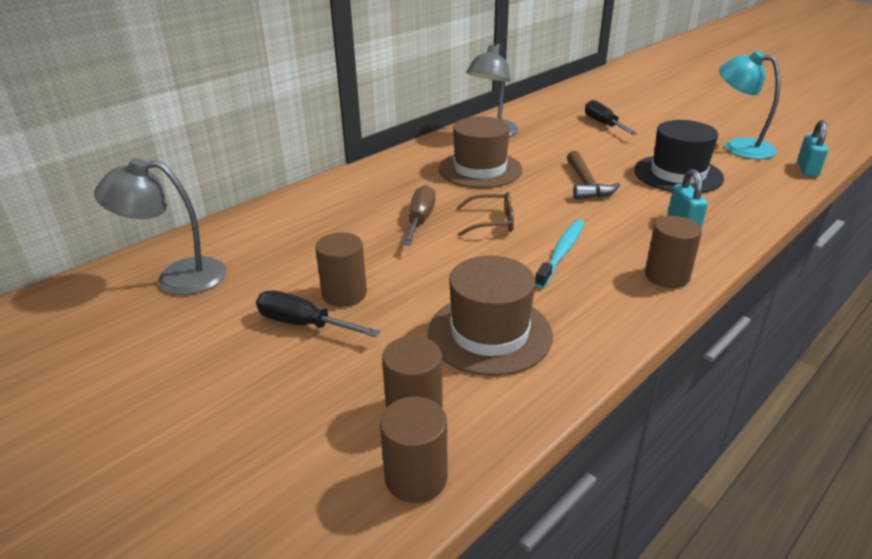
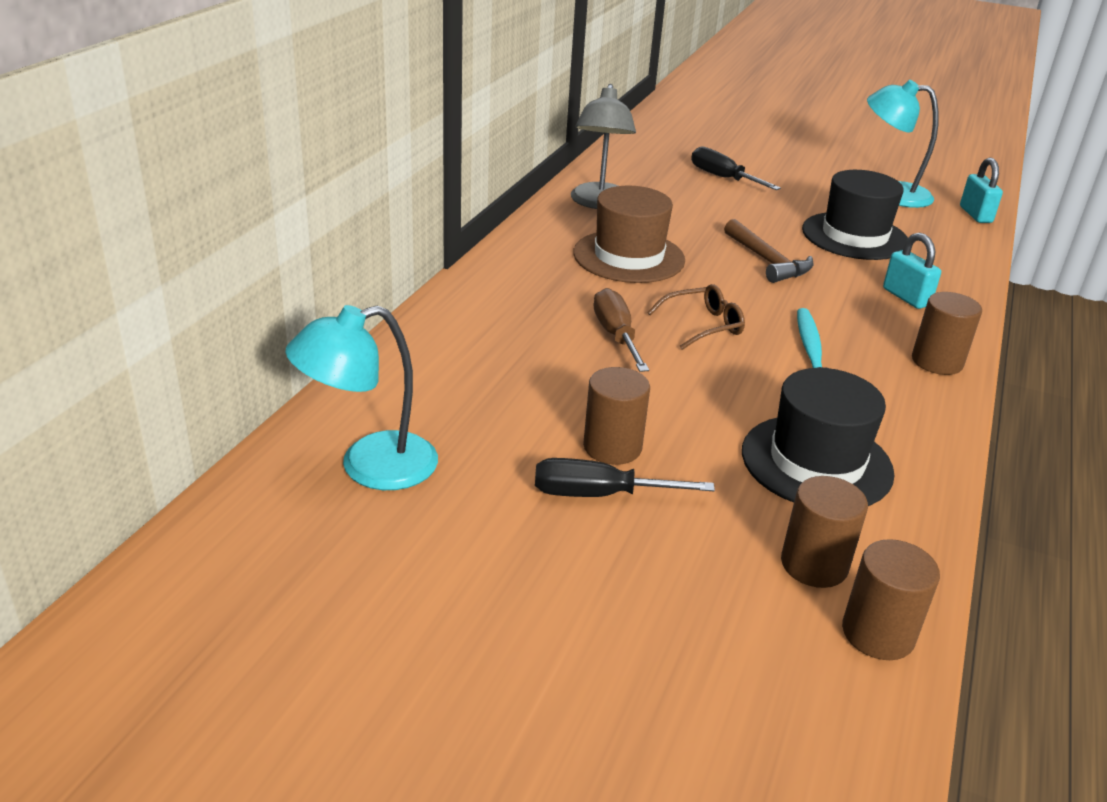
camera: 25 degrees left, 0 degrees up
(177, 277) = (370, 467): grey lamp -> turquoise lamp
(489, 333) = (816, 462): brown hat -> black hat

